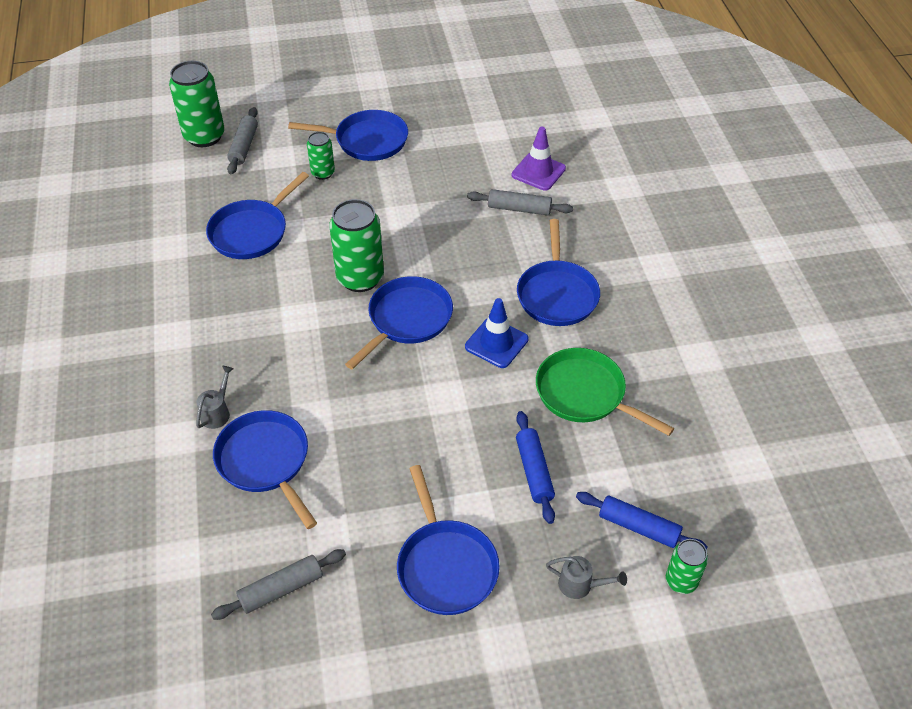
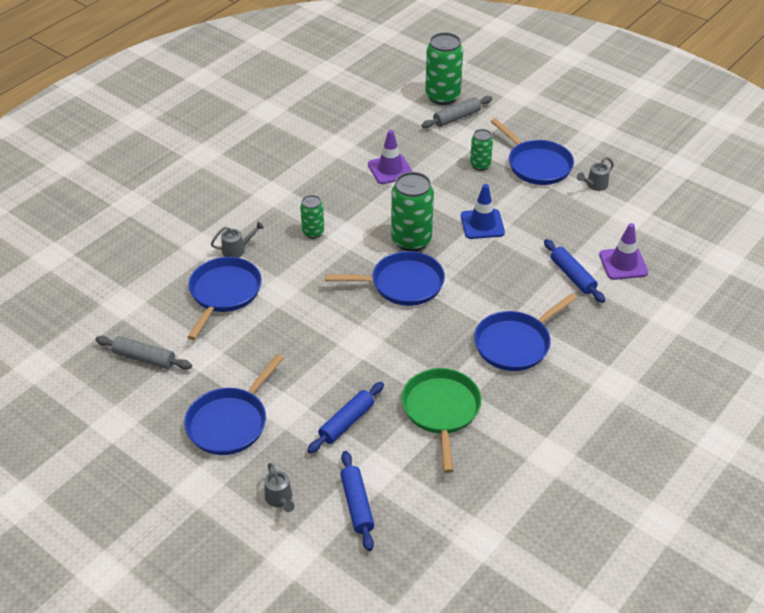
camera: 50 degrees right, 5 degrees down
(252, 232) = (390, 169): blue pan -> purple traffic cone
(433, 126) = (594, 185): none -> grey watering can
(496, 343) = (434, 339): blue traffic cone -> blue traffic cone (482, 224)
(519, 209) = (572, 276): grey rolling pin -> blue rolling pin
(681, 581) = (335, 553): green can -> green can (313, 232)

